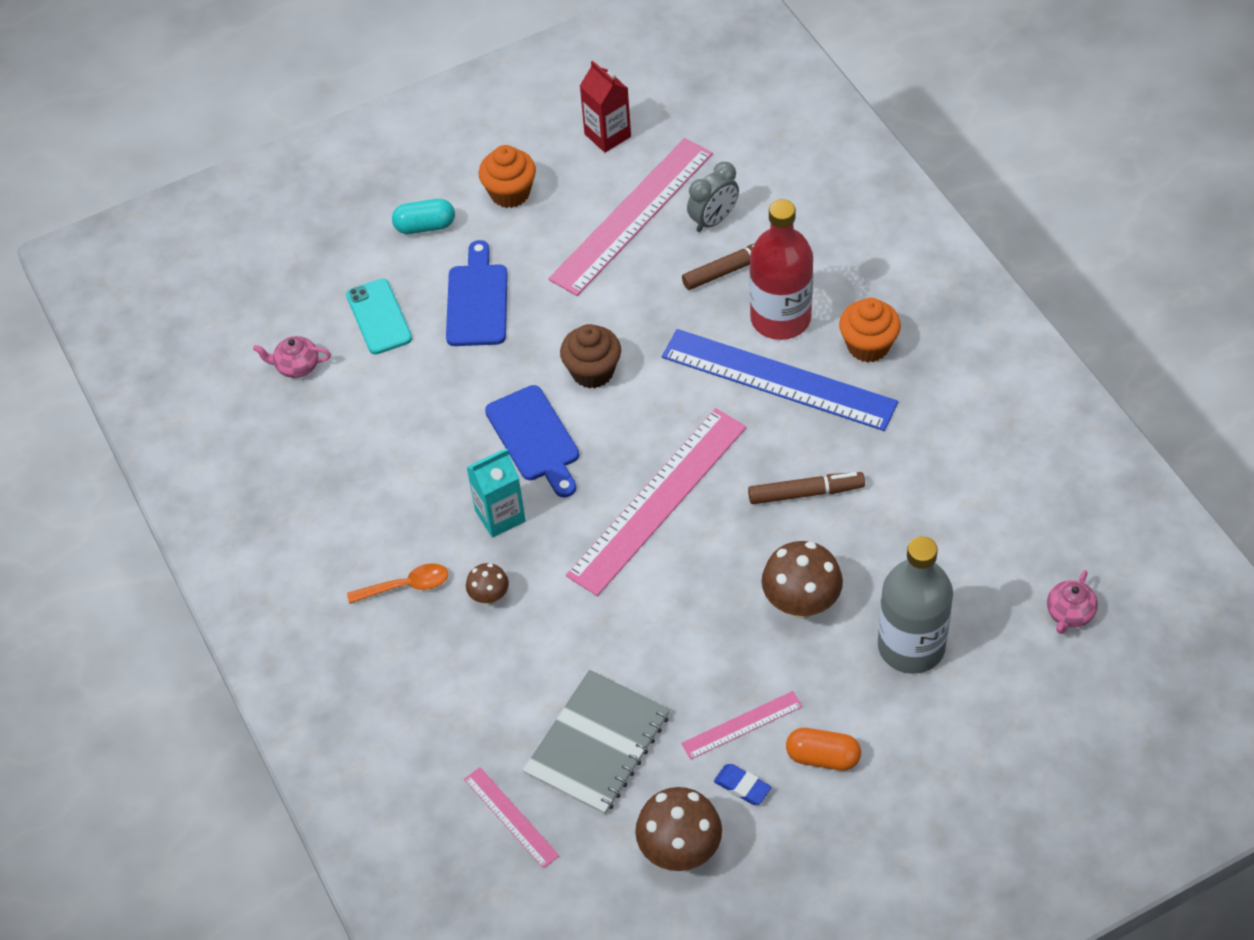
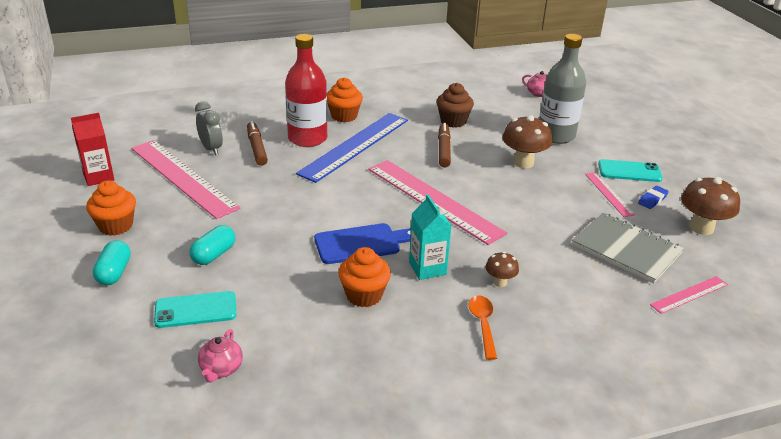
camera: 85 degrees left, 20 degrees down
(435, 461) = (364, 295): none -> orange cupcake
(477, 301) = (213, 255): blue cutting board -> turquoise capsule
(592, 371) = (313, 211): brown cupcake -> brown cupcake (453, 121)
(823, 757) = (629, 171): orange capsule -> turquoise phone

